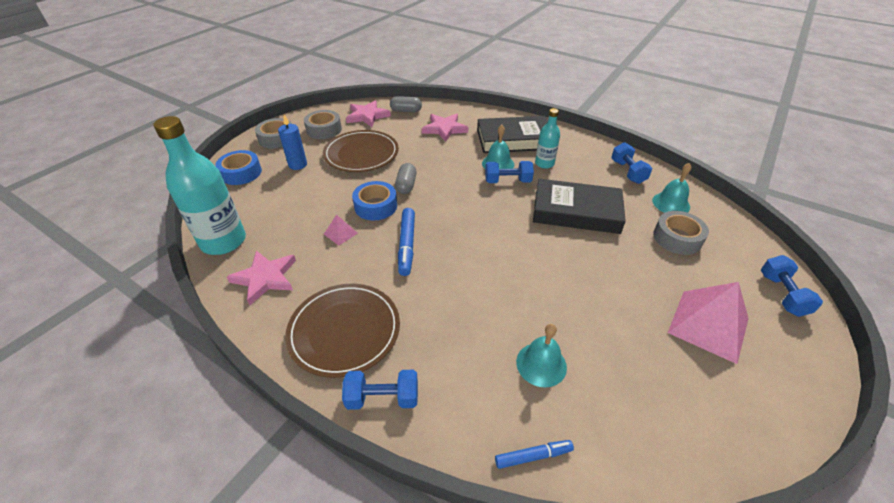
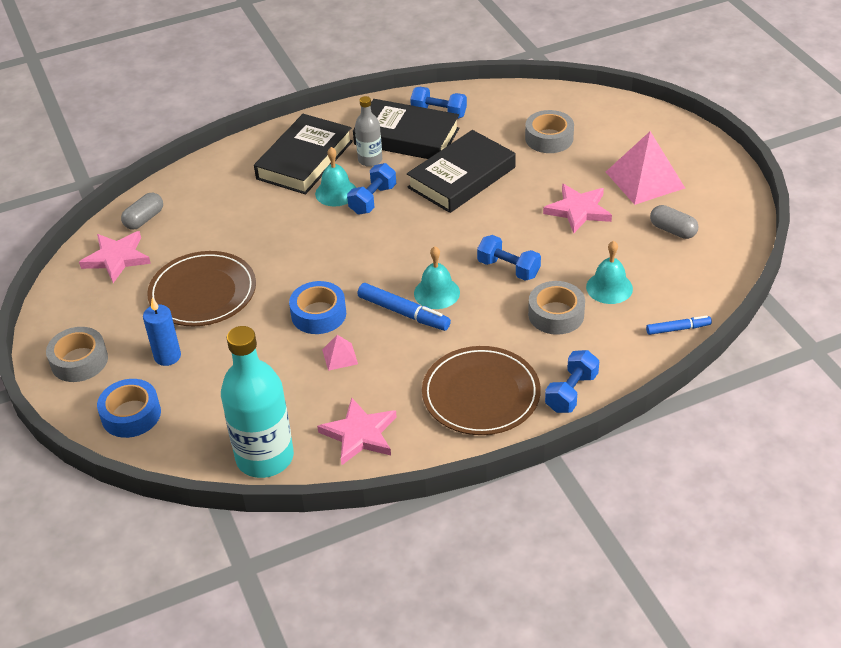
camera: 55 degrees left, 0 degrees up
(324, 130) = (106, 309): grey tape -> grey tape (556, 314)
(406, 185) = (305, 277): grey capsule -> grey capsule (673, 230)
(444, 129) = (224, 203): pink star -> pink star (578, 210)
(533, 456) = (678, 329): blue marker -> blue marker turned 60 degrees clockwise
(544, 163) = (370, 160): turquoise bottle -> grey bottle
(586, 168) = (406, 136): none -> black book
(671, 203) = (506, 115): turquoise bell -> turquoise bell (436, 293)
(782, 294) = (649, 124): blue dumbbell -> blue dumbbell (508, 268)

